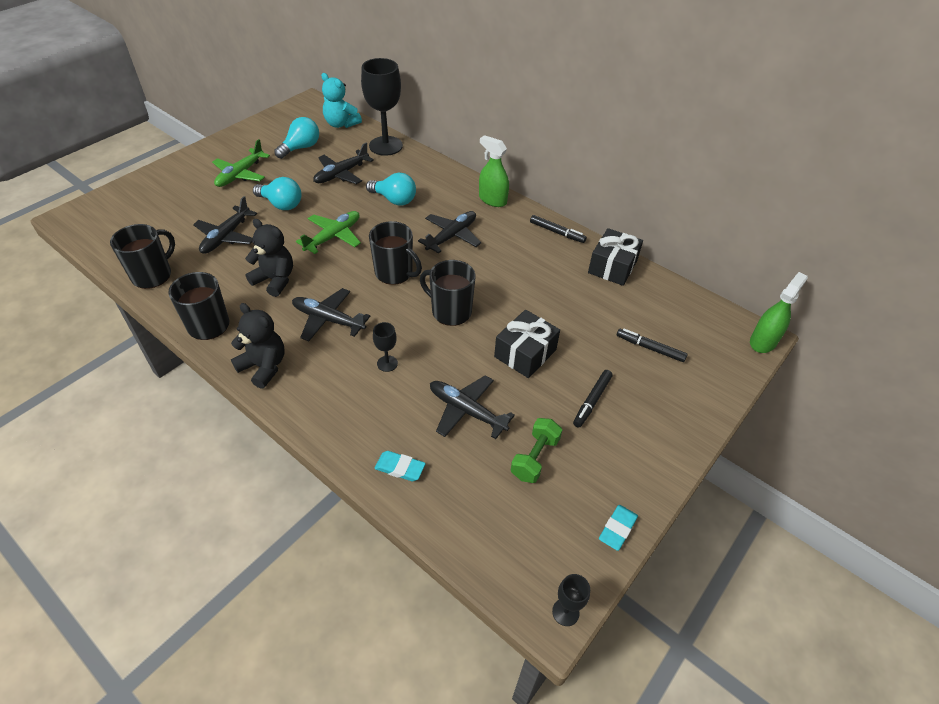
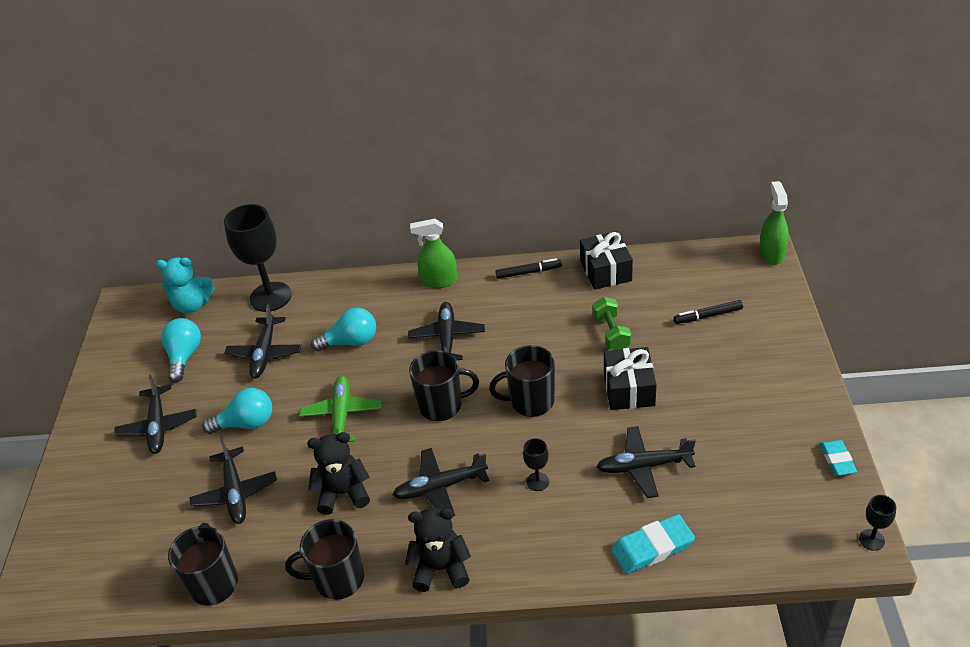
camera: 35 degrees left, 5 degrees down
(240, 174) = (158, 425): green plane -> black plane
(400, 468) = (652, 547): turquoise eraser -> turquoise eraser, size x1.56
(535, 458) = (731, 459): green dumbbell -> green dumbbell (611, 333)
(592, 401) = (717, 386): black marker -> none

